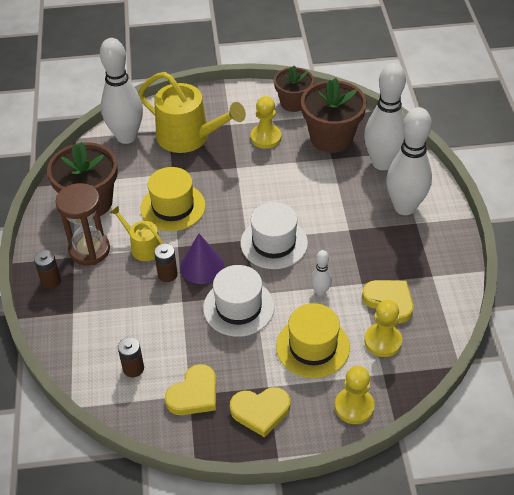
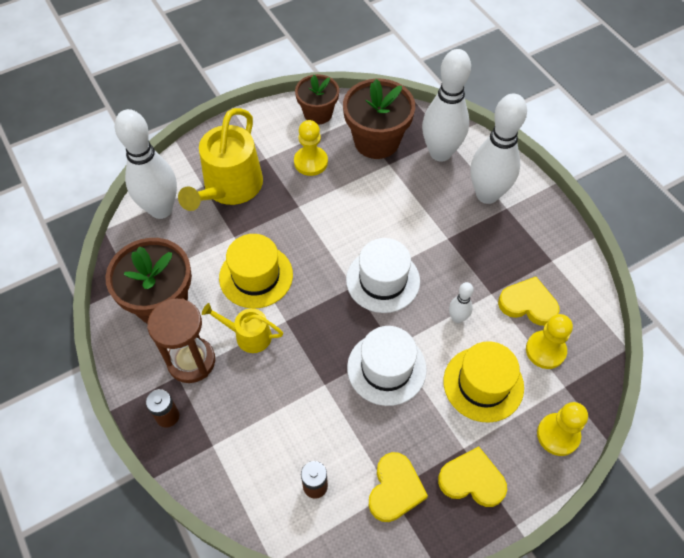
camera: 25 degrees left, 10 degrees up
(167, 274) = (292, 358): brown battery -> none
(189, 137) = (230, 187): yellow watering can -> yellow watering can turned 105 degrees clockwise
(202, 266) = (323, 335): purple cone -> none
(260, 411) = (472, 480): yellow heart -> yellow heart turned 135 degrees counterclockwise

